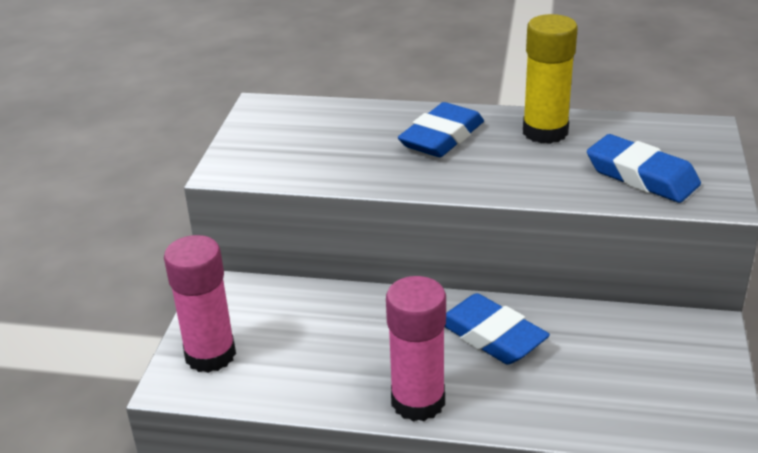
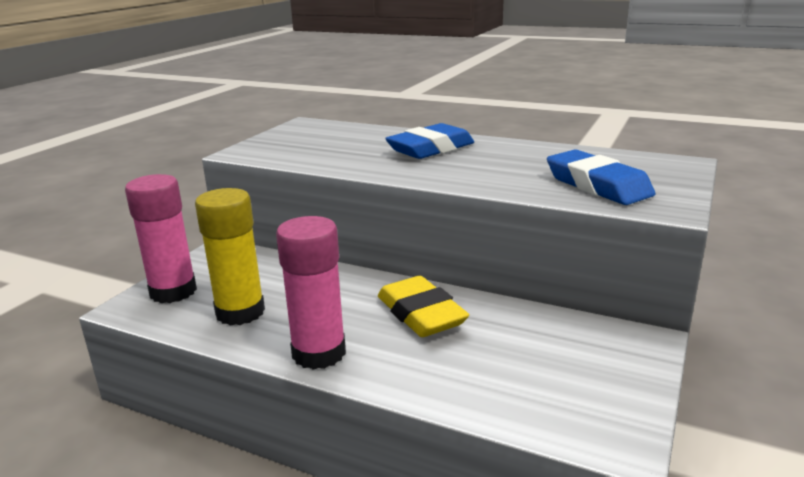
camera: 15 degrees right, 10 degrees down
(491, 336) = (421, 314): blue eraser -> yellow eraser
(545, 132) = (524, 153): yellow glue stick -> yellow glue stick (240, 312)

